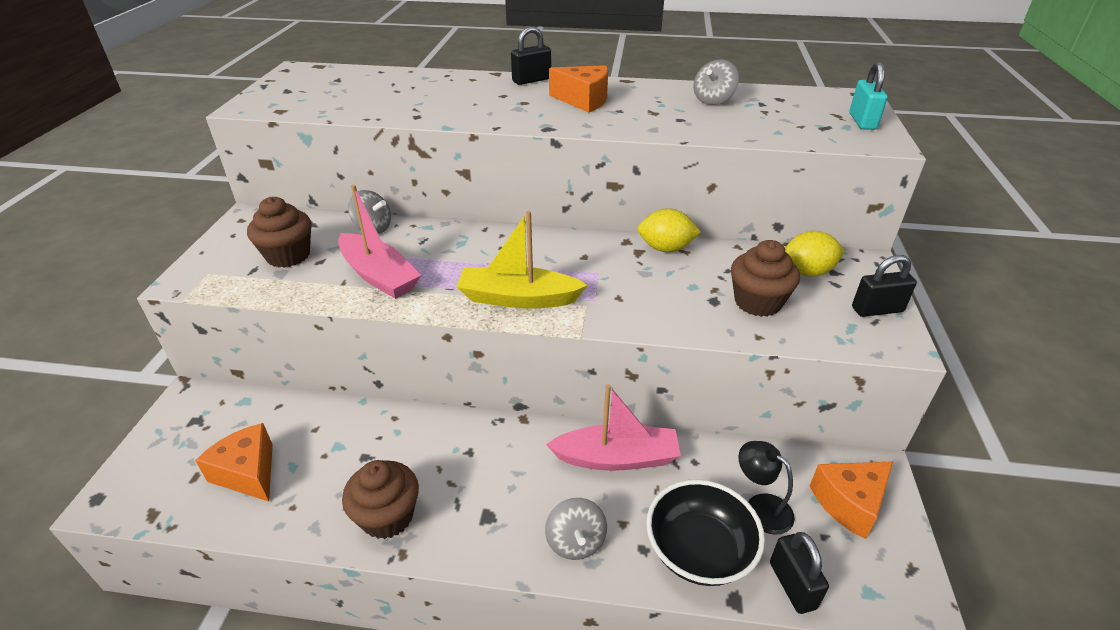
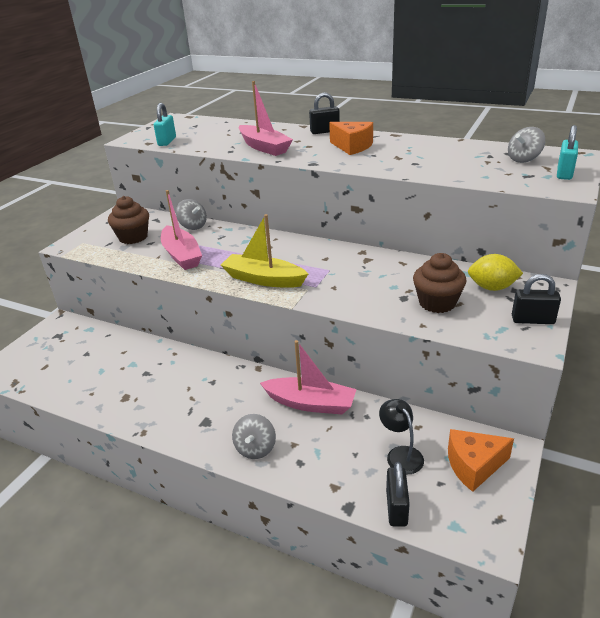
camera: 20 degrees right, 5 degrees down
(248, 473) = (75, 370): orange cheese -> none
(309, 107) = (167, 141): none -> turquoise padlock
(387, 516) = (144, 409): brown cupcake -> none
(463, 108) = (264, 147): none -> pink boat
(666, 248) = (389, 259): yellow lemon -> none
(699, 550) = (339, 472): black bowl -> none
(713, 100) = (451, 151): grey spinning top -> grey spinning top (524, 159)

